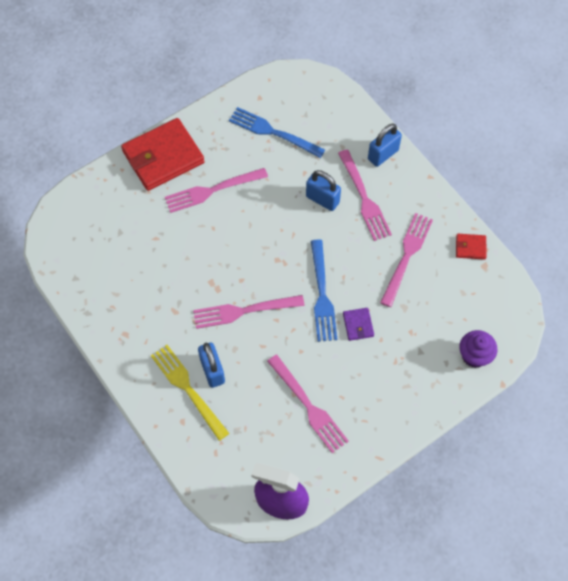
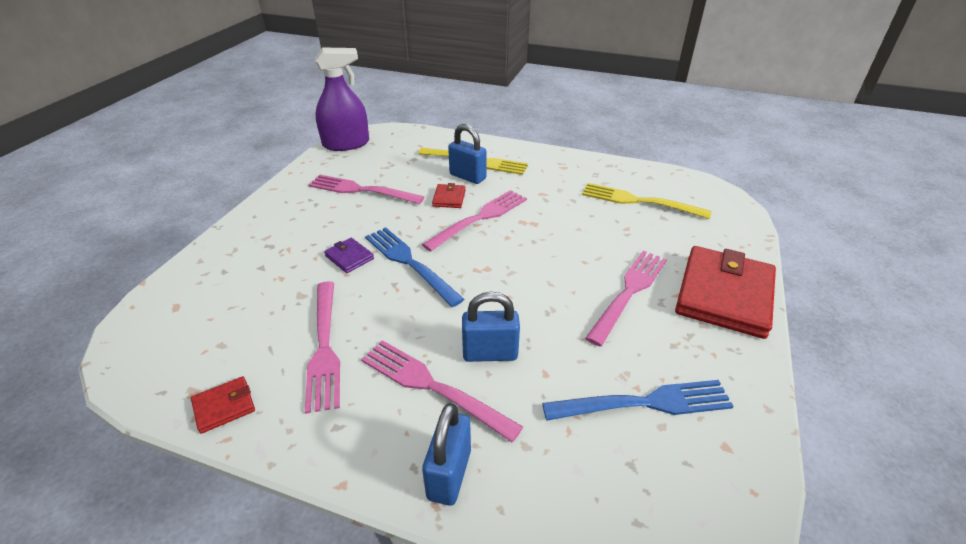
camera: 145 degrees right, 25 degrees down
(116, 257) = (639, 201): none -> yellow fork
(248, 350) = (449, 198): none -> red wallet
(474, 356) = (186, 290): purple cupcake -> none

